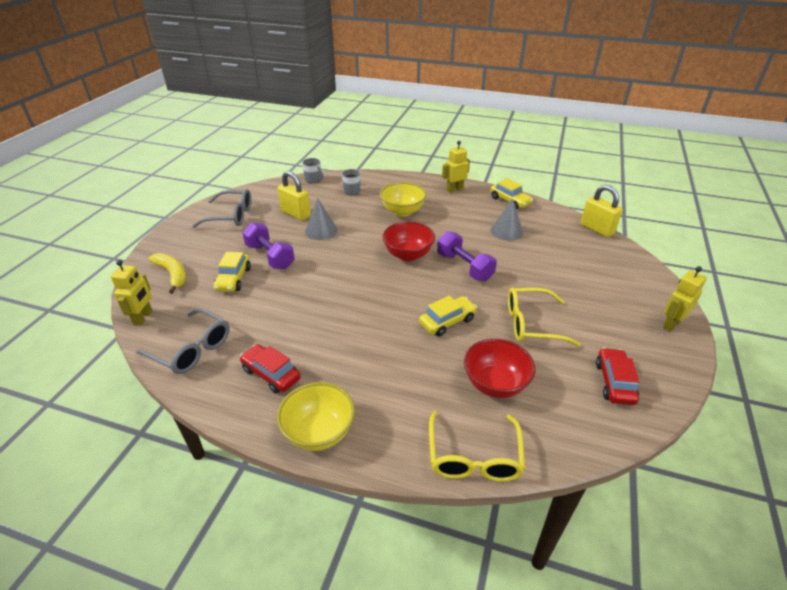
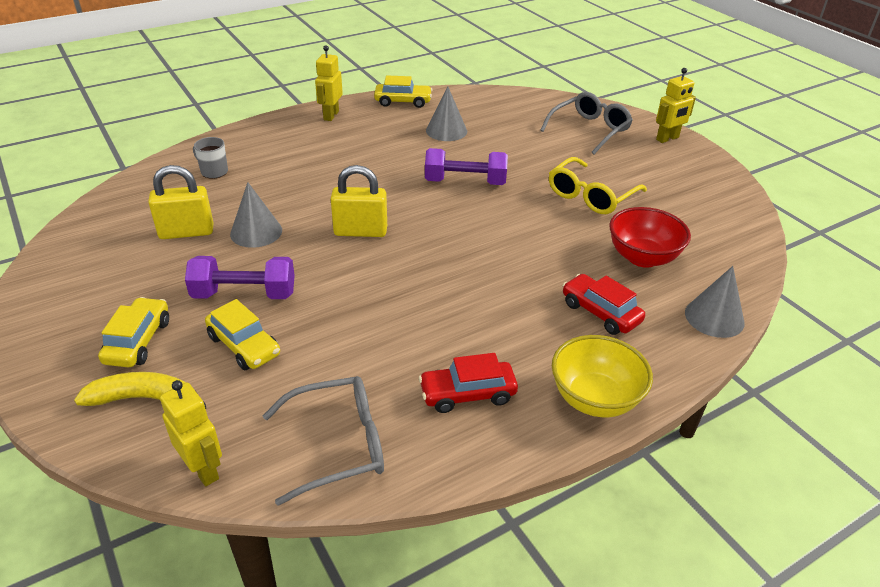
camera: 50 degrees left, 0 degrees up
(230, 216) = (91, 285): grey glasses -> grey glasses (589, 130)
(313, 180) = (135, 183): grey mug -> none
(402, 211) = (315, 163): yellow bowl -> none
(408, 255) = (396, 201): red bowl -> none
(447, 321) = (531, 236): yellow car -> yellow car (138, 341)
(474, 457) = (714, 317): yellow glasses -> grey cone
(596, 229) = (512, 92): yellow padlock -> yellow padlock (360, 231)
(614, 382) = (701, 201): red car -> red car (600, 312)
(671, 324) = (667, 139): yellow robot -> yellow robot turned 120 degrees counterclockwise

